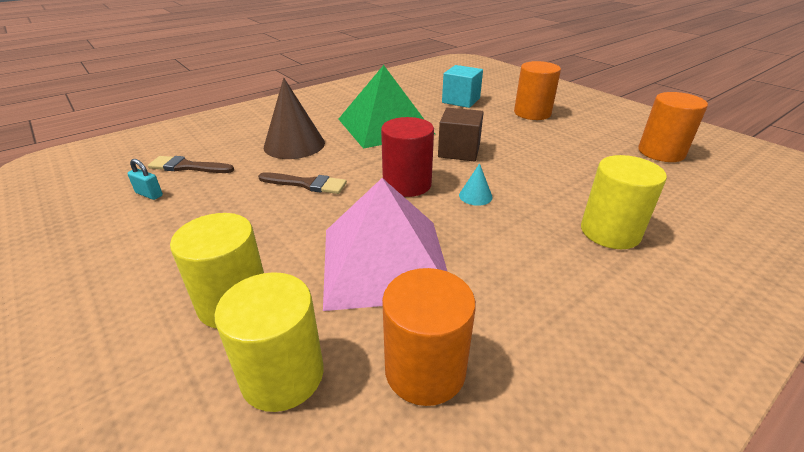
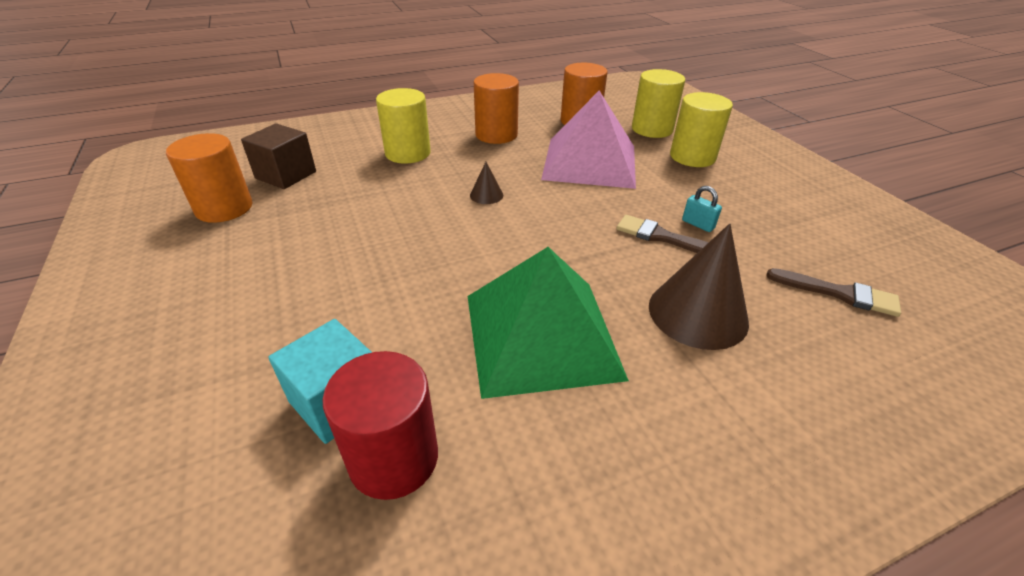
camera: 165 degrees left, 5 degrees up
(149, 194) = (846, 254): turquoise padlock -> turquoise padlock (698, 224)
(407, 184) = (548, 218): red cylinder -> red cylinder (393, 458)
(459, 151) = (458, 254): brown cube -> brown cube (286, 175)
(475, 196) = (486, 195): turquoise cone -> brown cone
(532, 113) = (257, 319): orange cylinder -> orange cylinder (496, 134)

